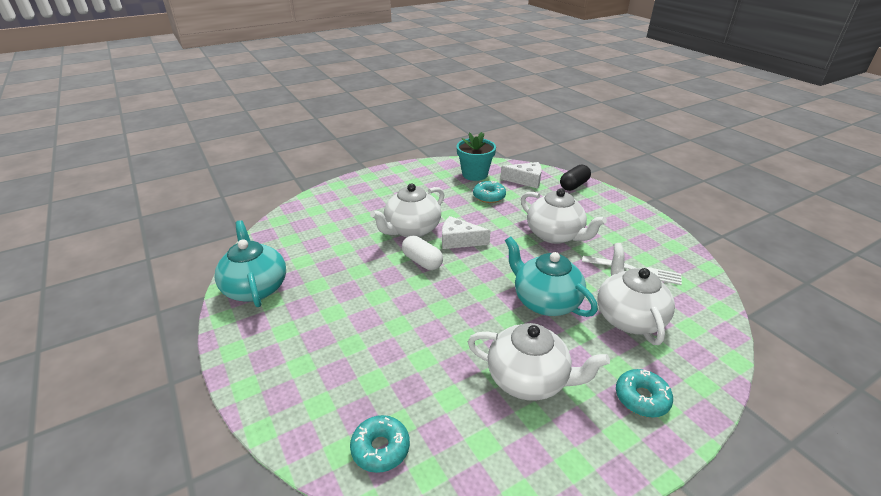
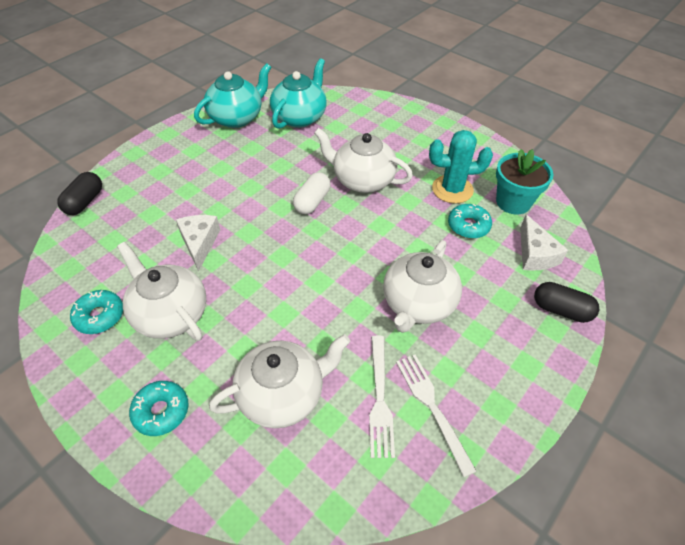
camera: 70 degrees right, 15 degrees up
(310, 450) = (85, 202): none -> black capsule
(380, 448) = (88, 236): turquoise donut -> turquoise donut (99, 316)
(448, 193) = (452, 189): none -> turquoise cactus
(459, 240) = (361, 220): white cheese -> white cheese (200, 243)
(528, 379) = (170, 314): white teapot -> white teapot turned 135 degrees clockwise
(545, 301) = (285, 311): turquoise teapot -> turquoise teapot (300, 117)
(642, 250) = (431, 406): none -> white fork

